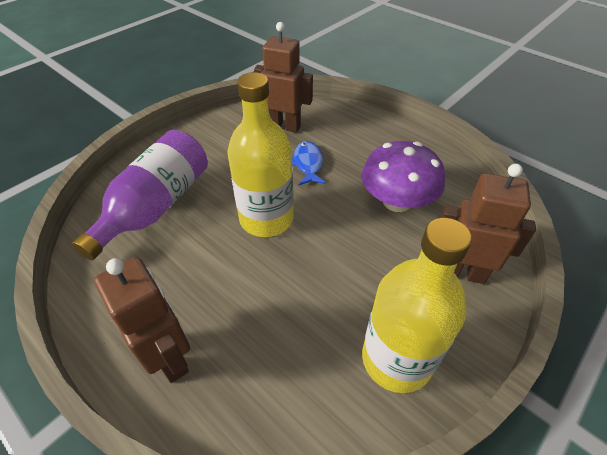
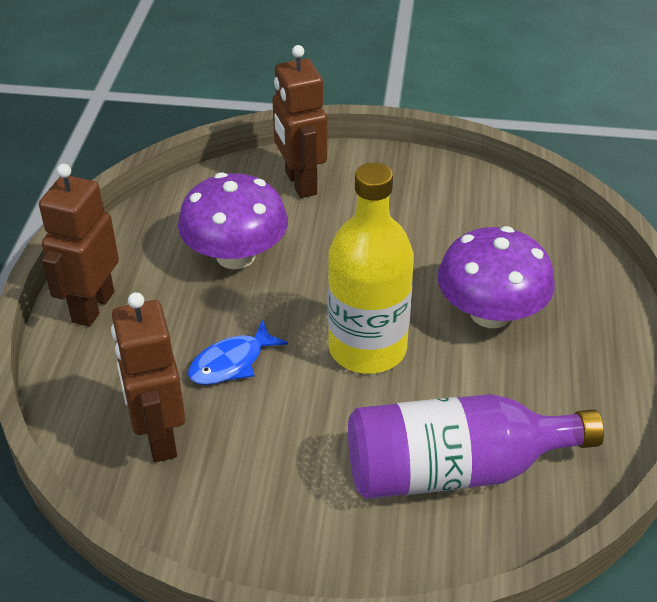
camera: 125 degrees left, 5 degrees down
(170, 358) = (586, 319): brown robot -> brown robot (92, 307)
(233, 299) = (490, 313): none -> purple mushroom
(396, 359) = (432, 192): yellow bottle -> none

